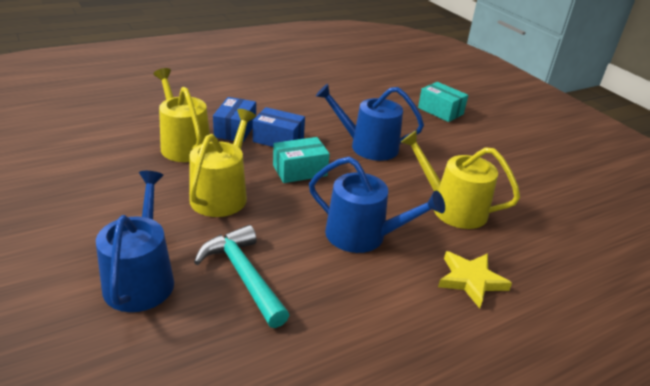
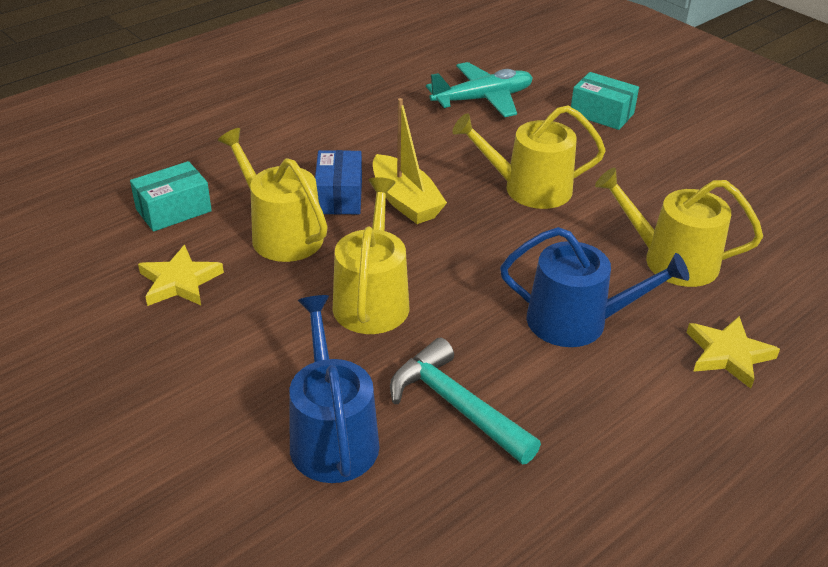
camera: 10 degrees left, 5 degrees up
(99, 161) = (180, 281): none -> yellow star
(278, 139) = (405, 201): blue box -> yellow boat
(300, 170) = (456, 243): turquoise box -> turquoise box (173, 210)
(362, 90) = (483, 99): none -> turquoise plane
(368, 146) = (528, 189): blue watering can -> yellow watering can

